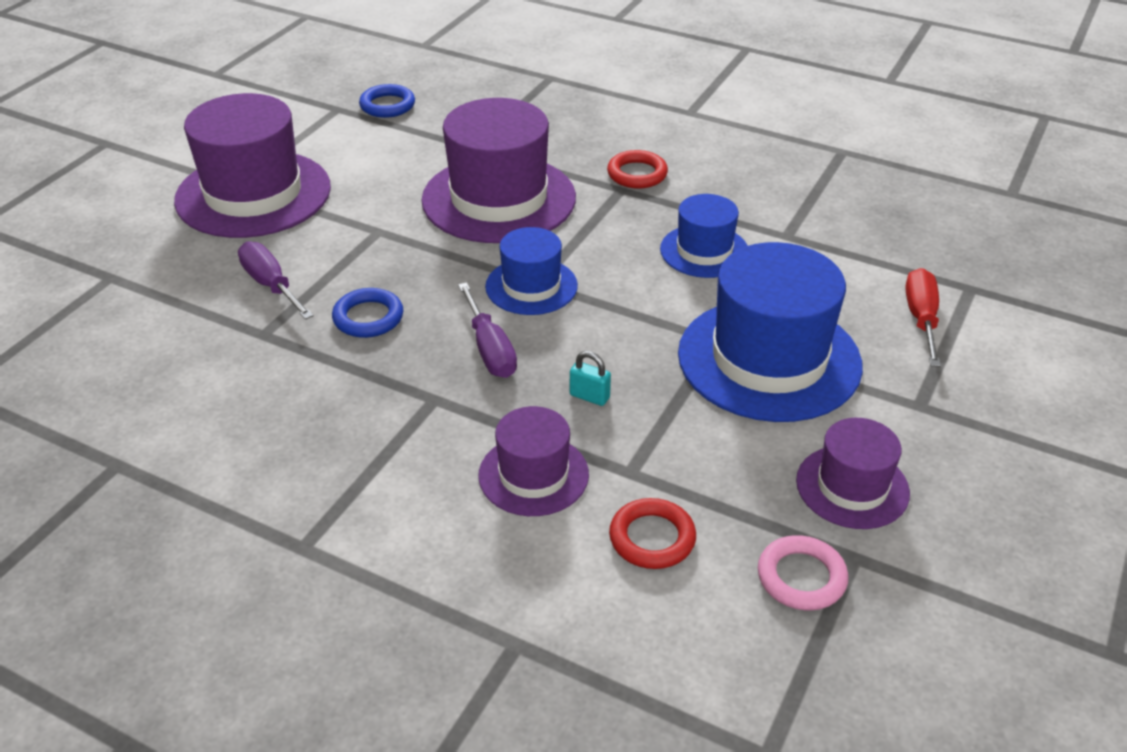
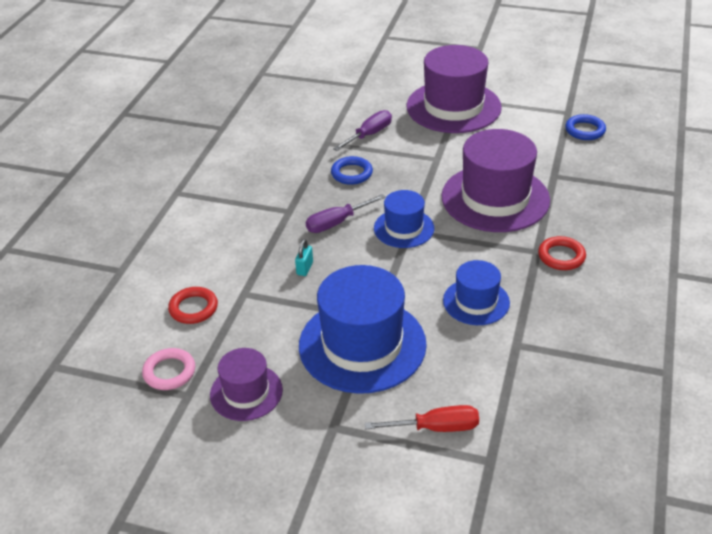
camera: 80 degrees right, 0 degrees up
(533, 475) = (235, 257): purple hat -> none

